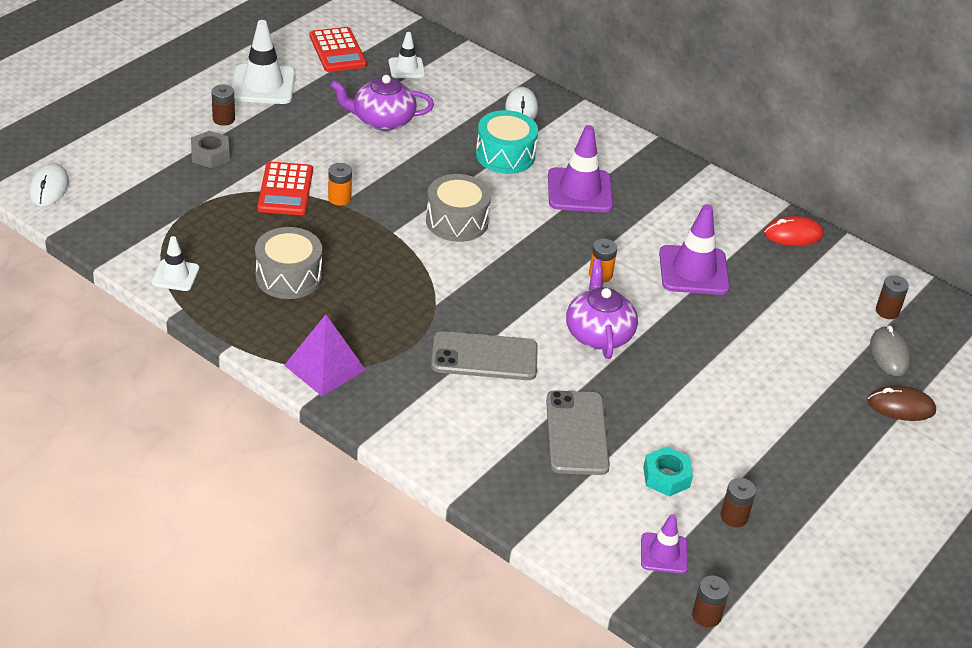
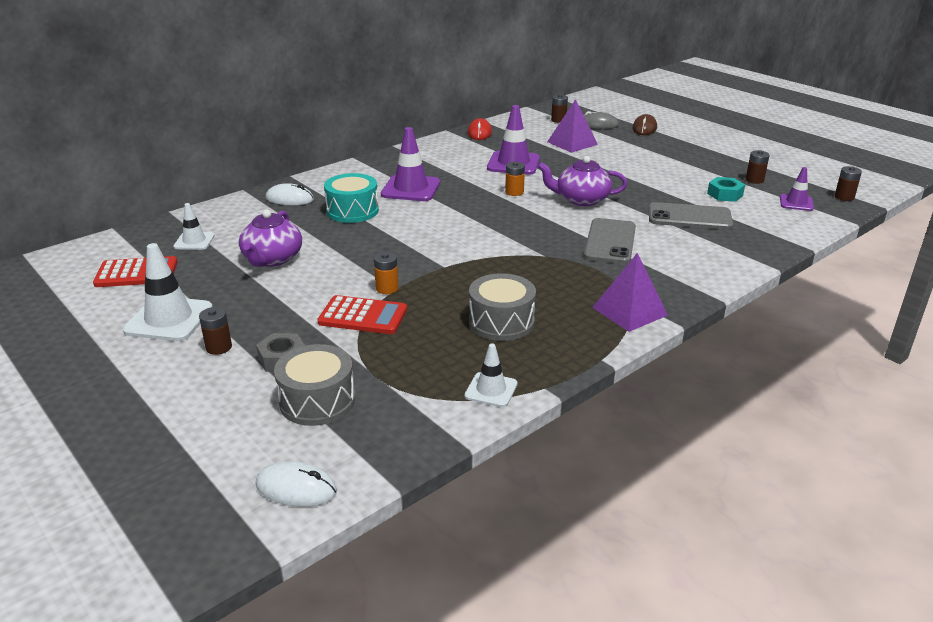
camera: 75 degrees left, 10 degrees down
(457, 221) = (437, 238): grey drum -> grey drum (317, 401)
(796, 325) = (572, 143): none -> purple pyramid

